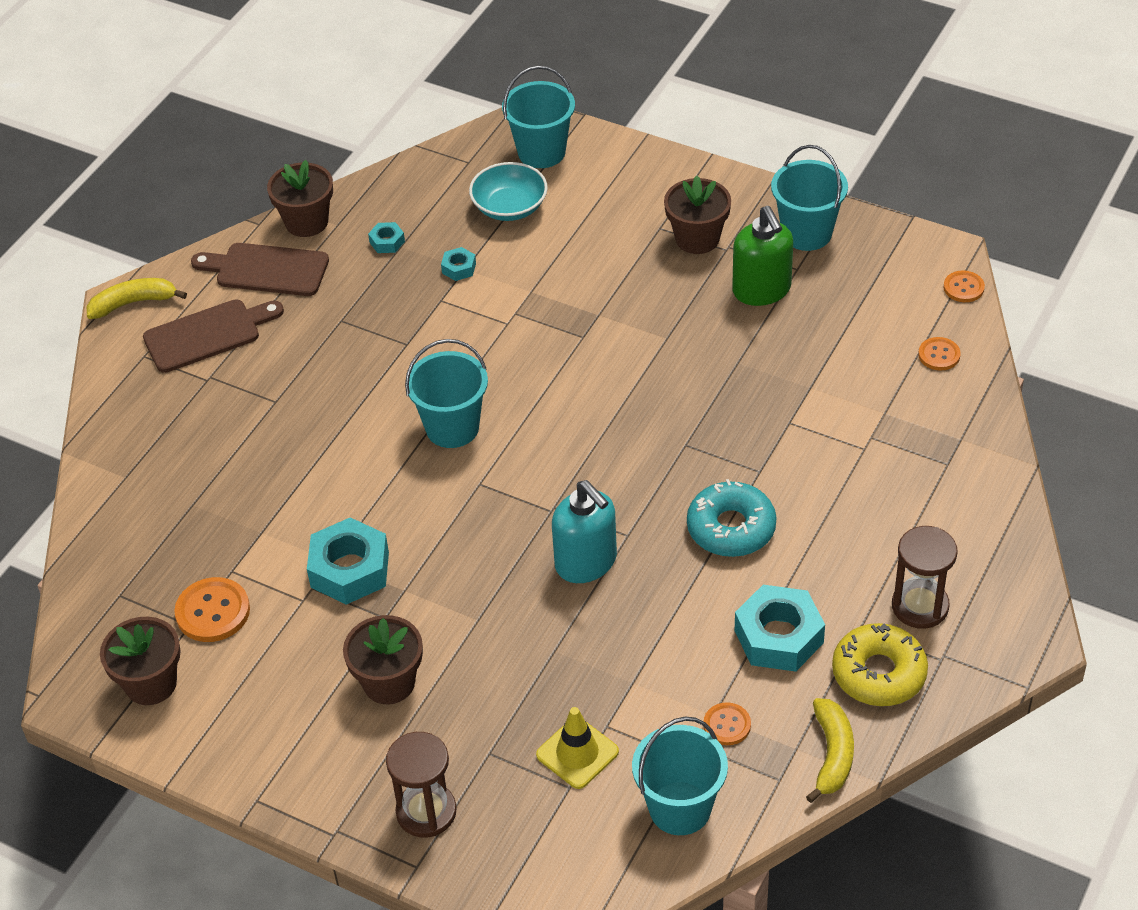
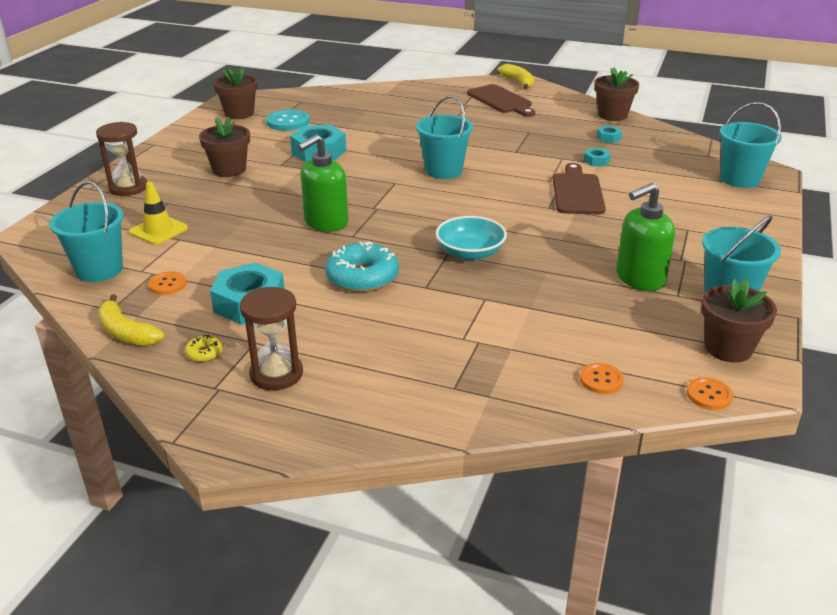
camera: 80 degrees right, 15 degrees down
(213, 612) = (288, 122): orange button -> turquoise button
(266, 270) = (563, 109): brown cutting board -> brown cutting board (577, 192)
(509, 207) = (670, 172): turquoise bowl -> turquoise bowl (470, 252)
(586, 562) = (326, 223): turquoise soap dispenser -> green soap dispenser
(697, 238) = (685, 246): brown flower pot -> brown flower pot (728, 348)
(832, 755) = (126, 332): yellow banana -> yellow banana turned 45 degrees clockwise
(879, 673) = (204, 353): yellow donut -> yellow donut, size x0.44

